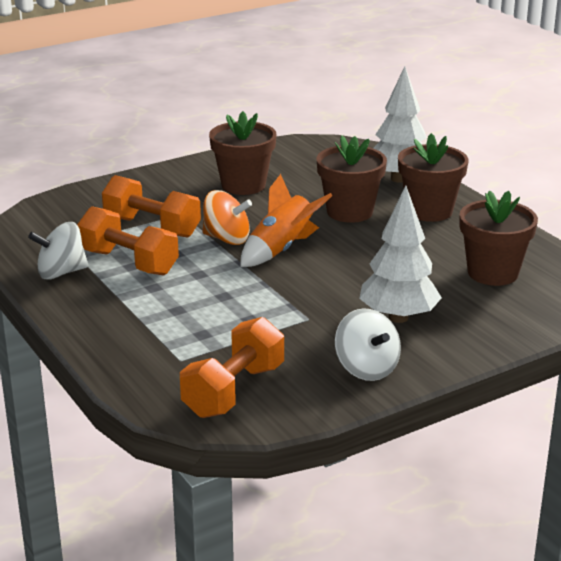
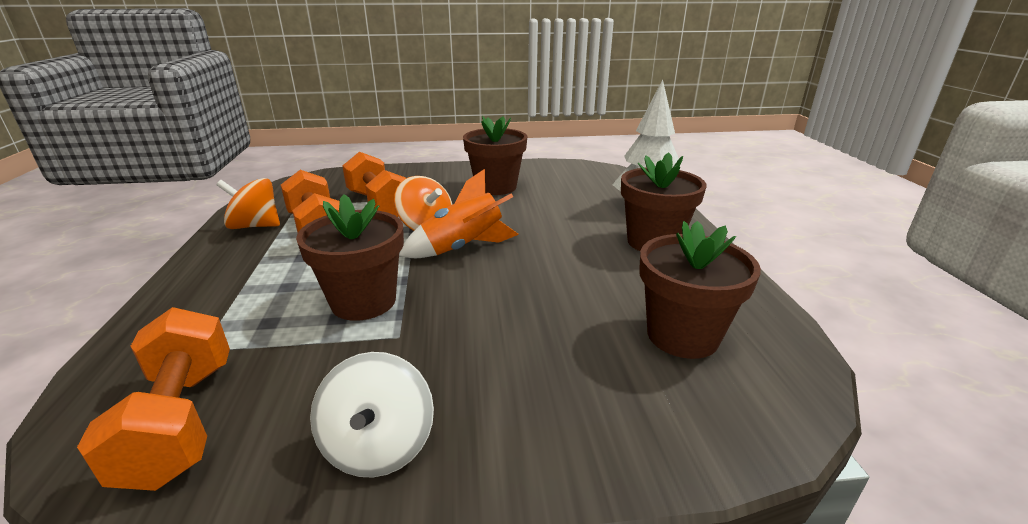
camera: 25 degrees right, 0 degrees up
(61, 272) = (255, 226): white spinning top -> orange spinning top
(234, 391) = (182, 421): orange dumbbell -> orange dumbbell turned 75 degrees counterclockwise
(349, 212) = (568, 227): brown flower pot -> brown flower pot (363, 302)
(398, 317) = (504, 368): white tree -> none

